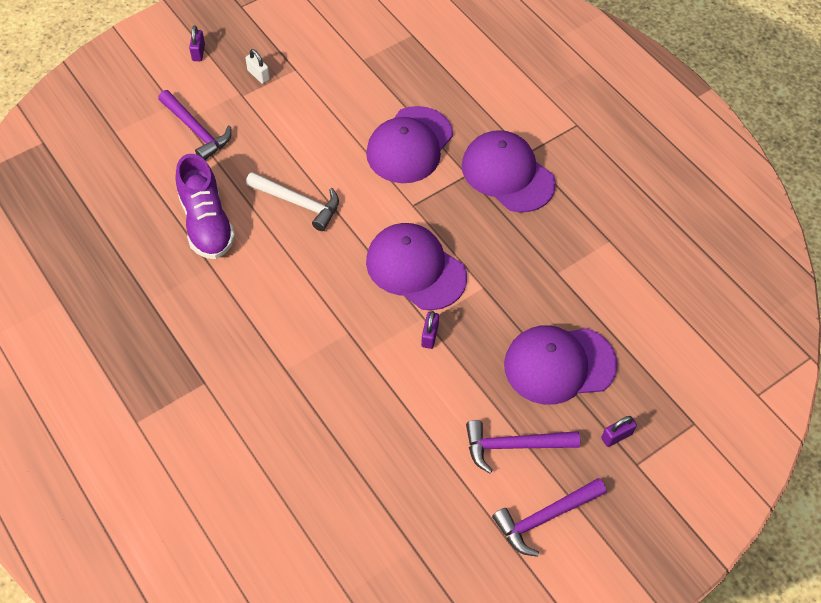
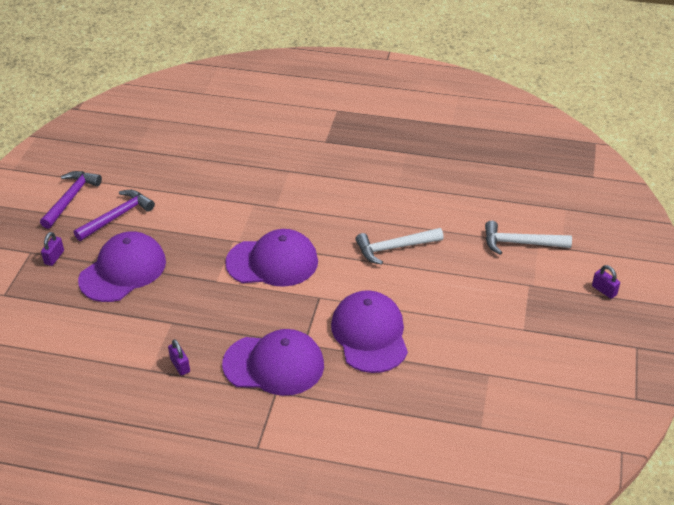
camera: 140 degrees right, 15 degrees down
(196, 130) = (520, 243): purple hammer -> white hammer
(206, 223) = (432, 202): purple shoe -> none
(258, 75) = (541, 305): white padlock -> none
(429, 336) = (223, 234): purple padlock -> purple padlock (180, 365)

